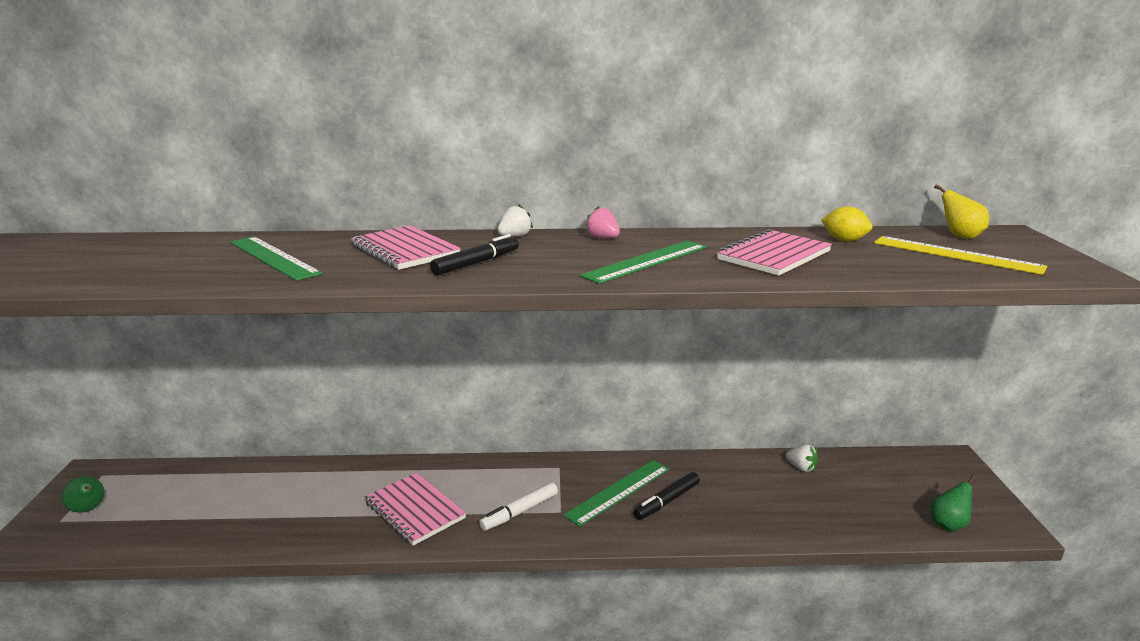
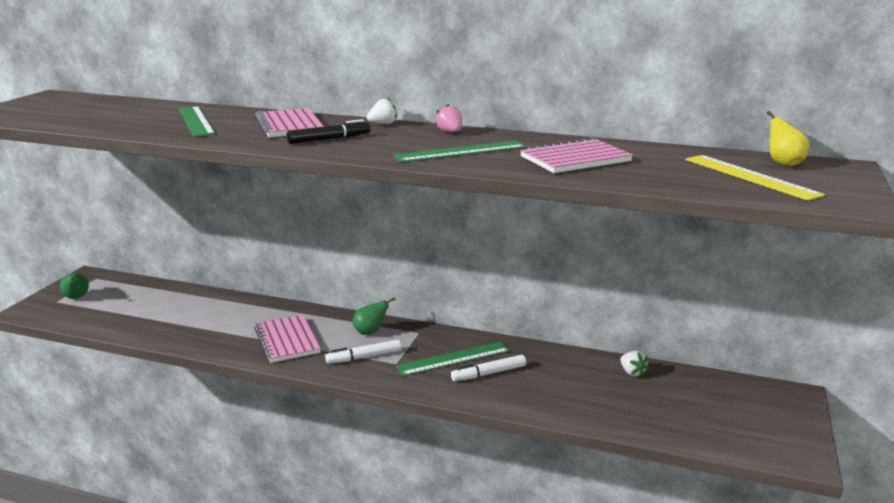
camera: 20 degrees right, 0 degrees up
(667, 501) = (488, 373): black marker -> white marker
(844, 240) = (661, 155): yellow lemon -> none
(948, 524) = (737, 443): green pear -> green pear (370, 332)

